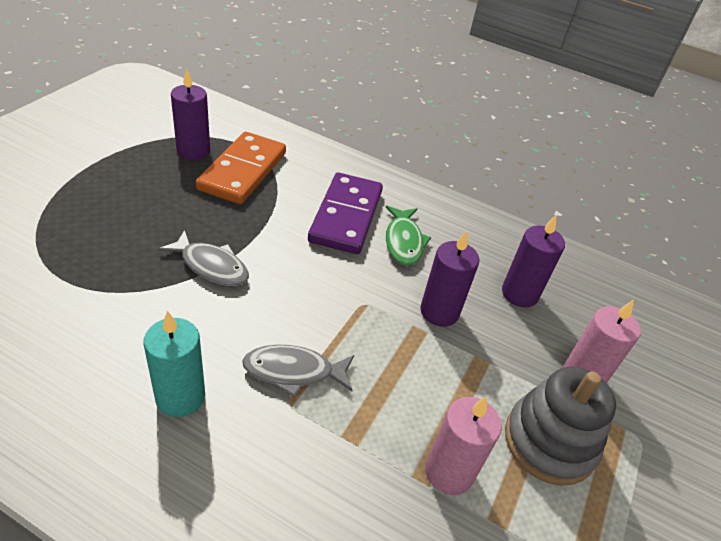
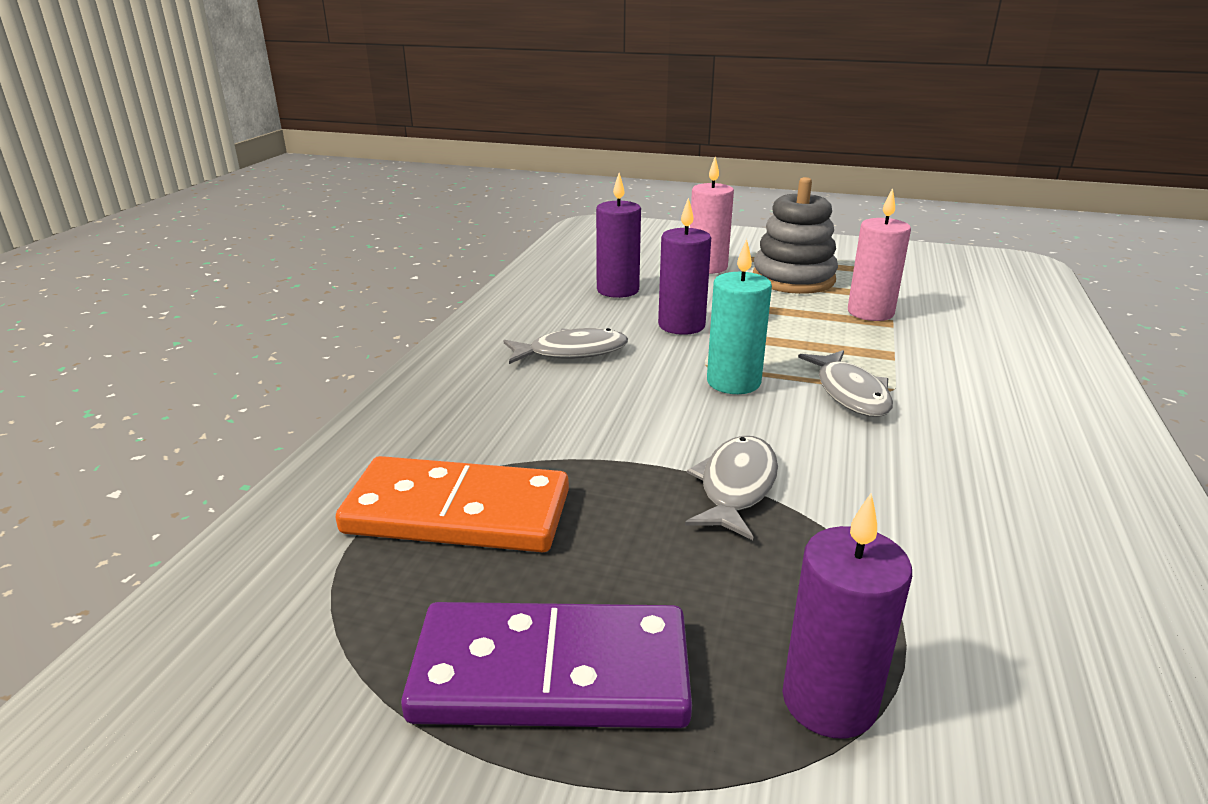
camera: 95 degrees left, 15 degrees down
(180, 397) = (966, 456): turquoise candle -> turquoise candle (733, 382)
(193, 151) = (403, 598): purple candle -> purple candle (829, 701)
(346, 216) = (540, 396): purple domino -> purple domino (551, 674)
(403, 242) = (572, 352): green fish -> grey fish

